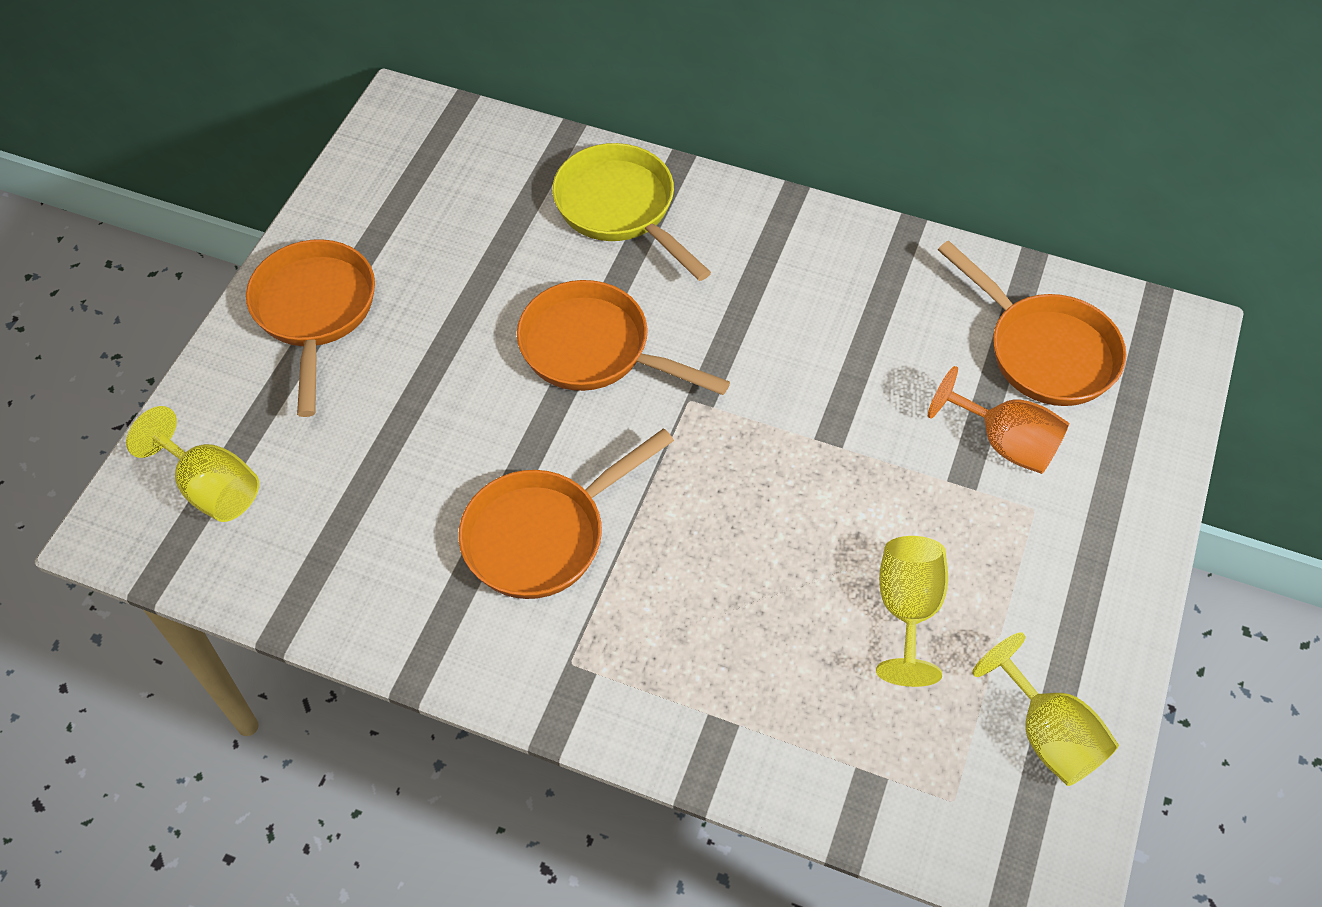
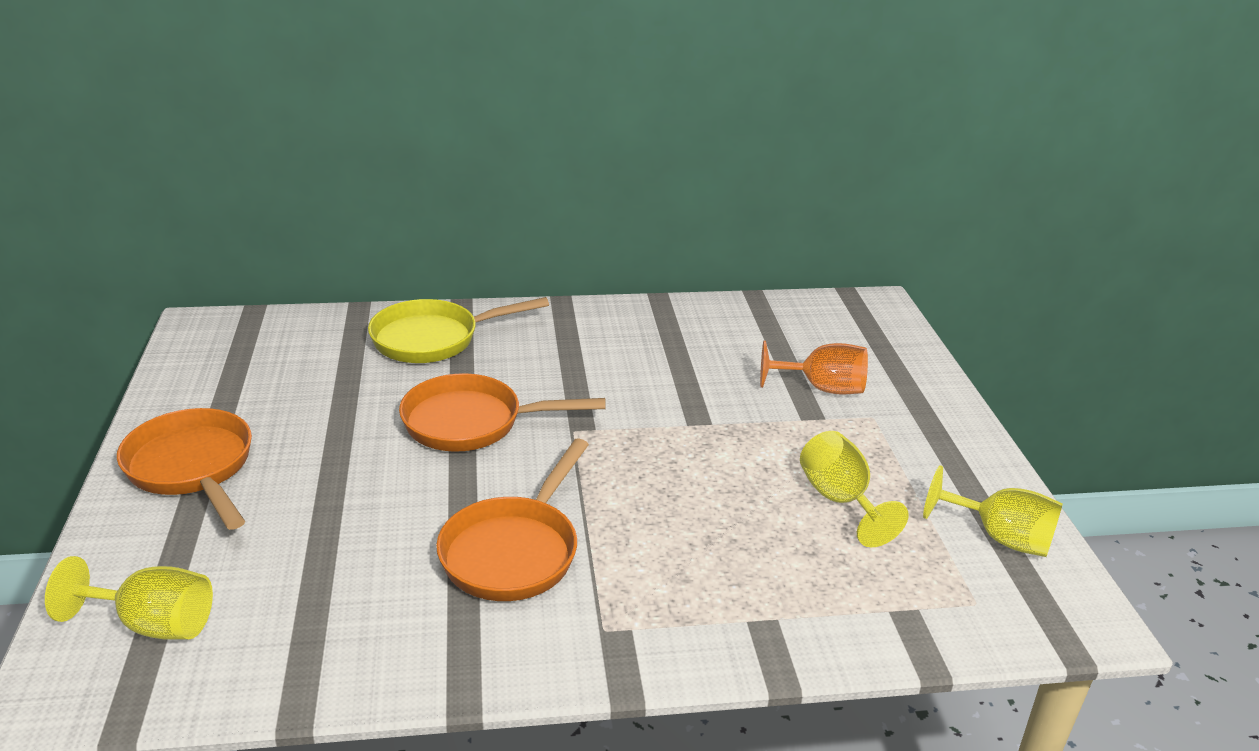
camera: 30 degrees left, 25 degrees down
(620, 209) = (433, 339): yellow pan -> yellow pan turned 45 degrees counterclockwise
(1044, 351) = (803, 336): orange pan -> none

